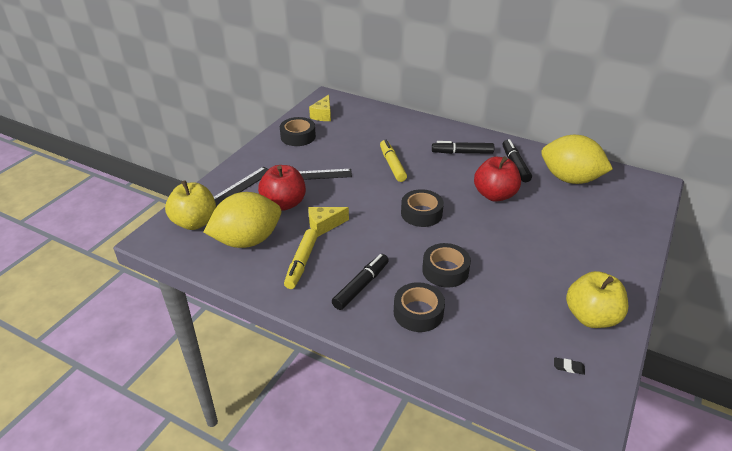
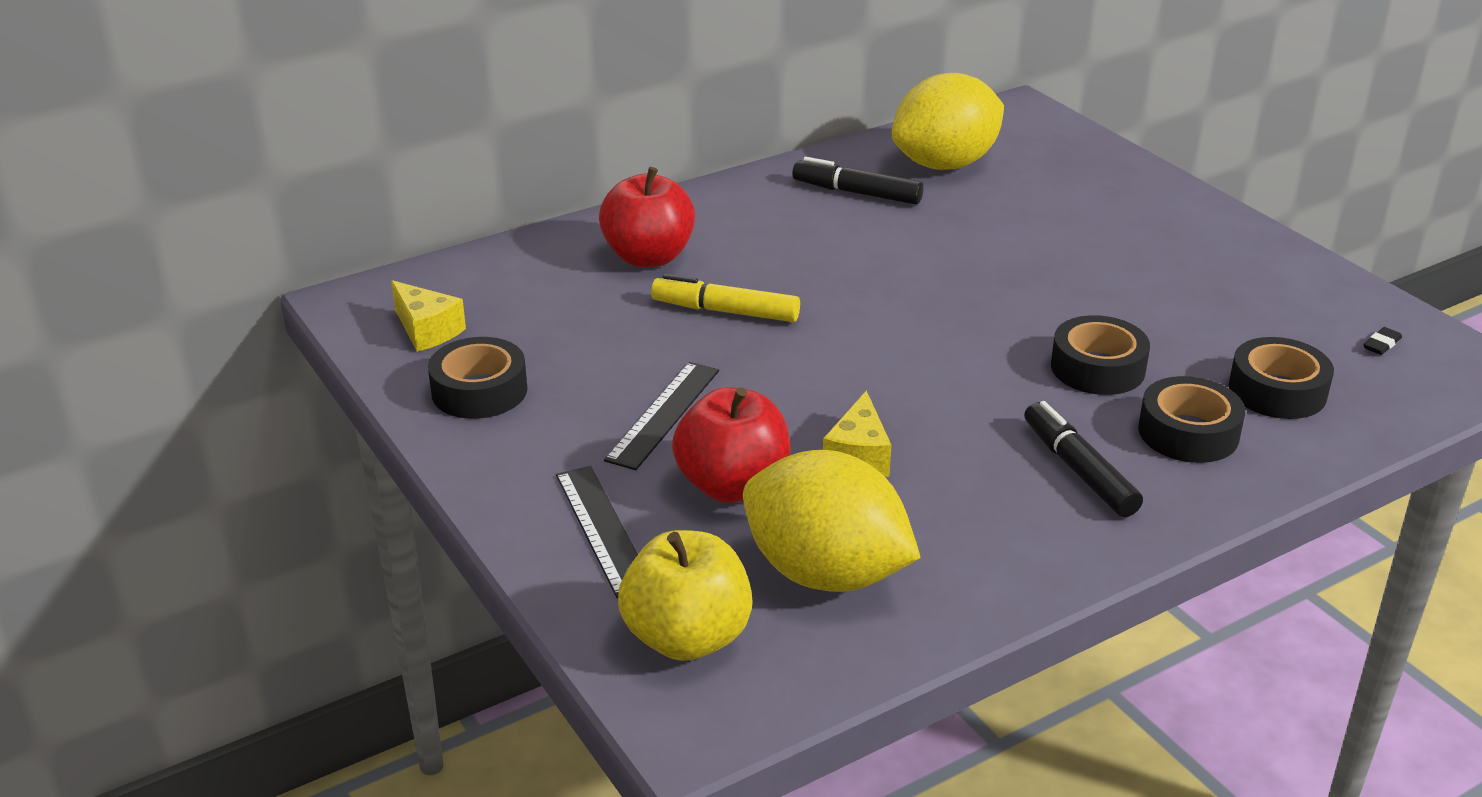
camera: 60 degrees left, 5 degrees down
(247, 240) = (826, 573): yellow lemon -> yellow lemon turned 60 degrees counterclockwise
(301, 263) = (960, 521): yellow marker -> none
(421, 213) = (916, 334): black tape -> black tape (1277, 391)
(462, 153) = (764, 226): black marker -> none
(494, 195) = (927, 245): red apple -> red apple (648, 257)
(591, 317) = (1288, 284): yellow apple -> none

